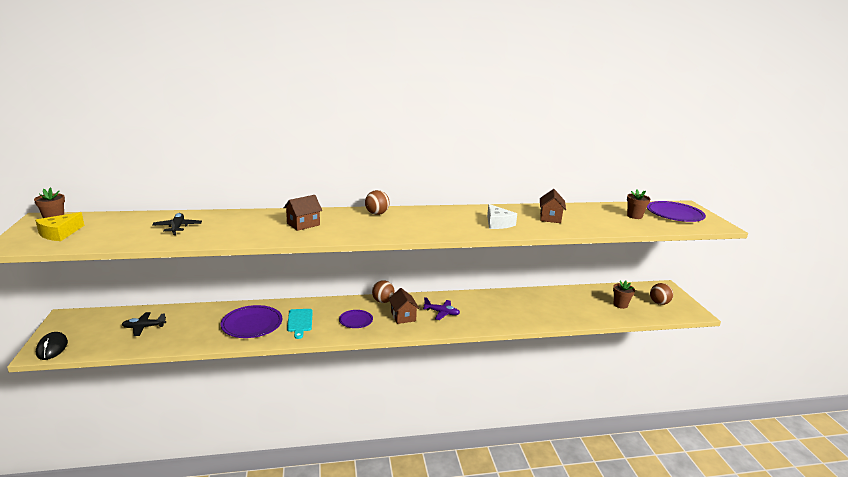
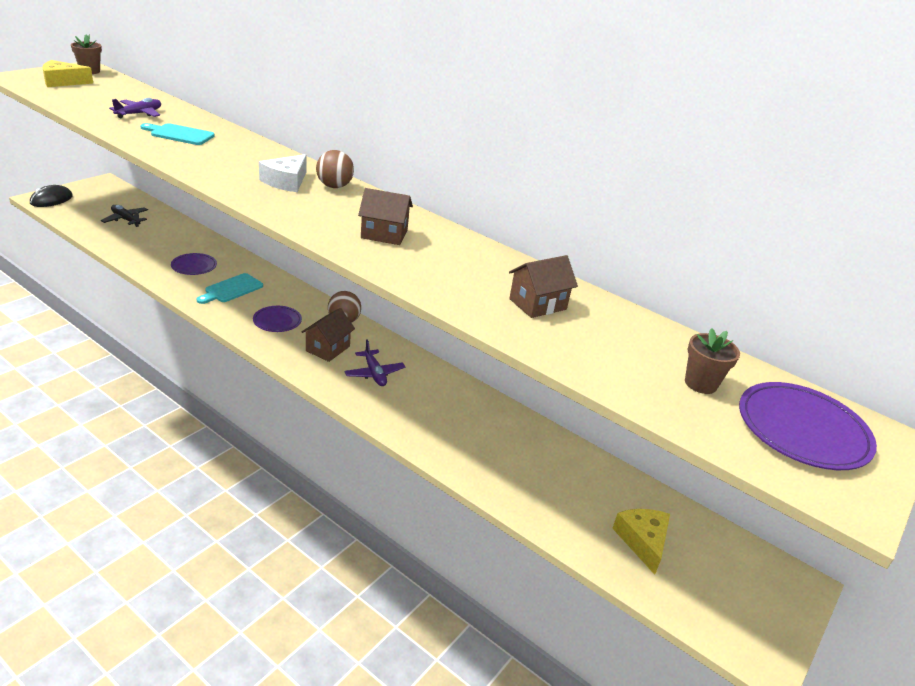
camera: 45 degrees right, 10 degrees up
(177, 228) = (139, 114): black plane -> purple plane
(236, 227) = (179, 134): none -> turquoise cutting board
(252, 324) = (194, 266): purple plate -> purple plate, size x0.59
(303, 224) = (236, 160): brown house -> brown house (384, 234)
(498, 223) = (439, 268): white cheese -> white cheese (286, 181)
(620, 305) = (642, 541): brown flower pot -> yellow cheese
(659, 303) = (723, 592): brown ball -> none

